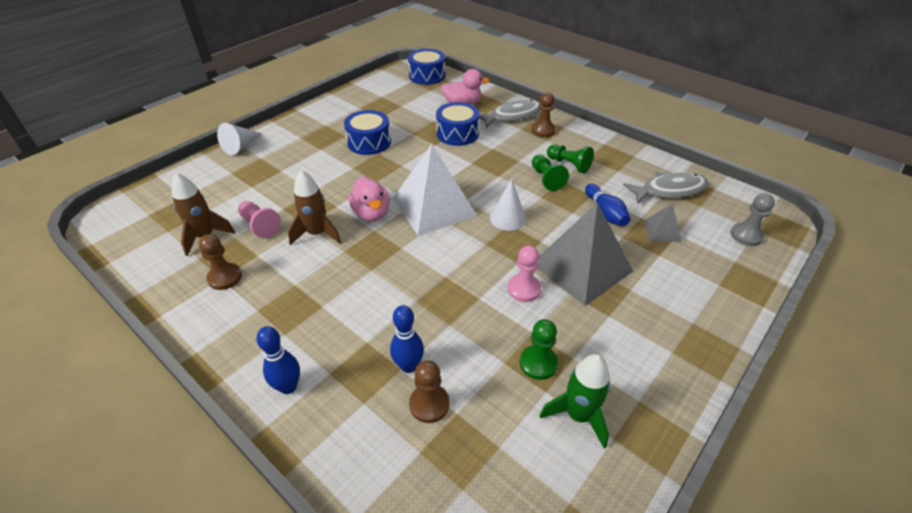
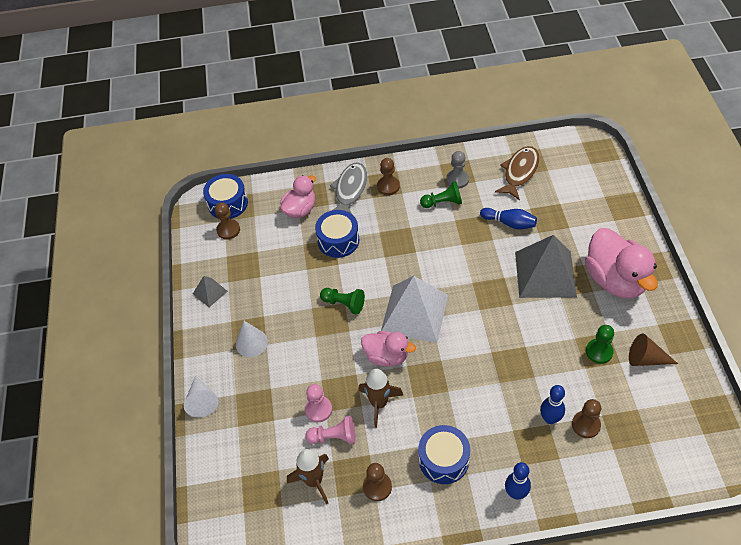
camera: 45 degrees left, 10 degrees up
(369, 142) = (291, 305): blue drum -> blue drum (443, 460)
(404, 86) = (228, 230): none -> brown pawn
(507, 218) = (466, 279): white cone -> white cone (251, 343)
(524, 289) = (538, 317): pink pawn -> pink pawn (318, 409)
(546, 179) = (446, 227): green pawn -> green pawn (344, 304)
(578, 415) = (646, 359): green rocket -> brown cone
(647, 326) = (615, 280): none -> pink duck
(662, 231) = (551, 208): grey pyramid -> grey pyramid (210, 292)
(669, 190) = (519, 172): grey fish -> brown fish
(746, 235) = (590, 172): grey pawn -> grey pawn (457, 179)

